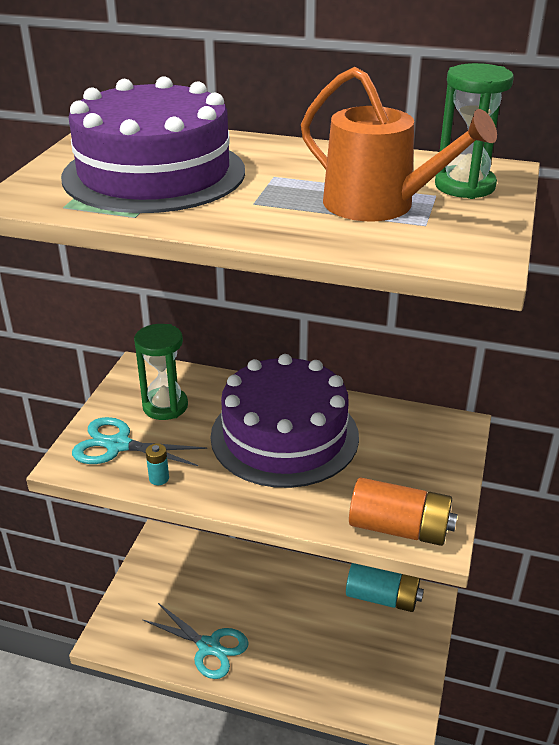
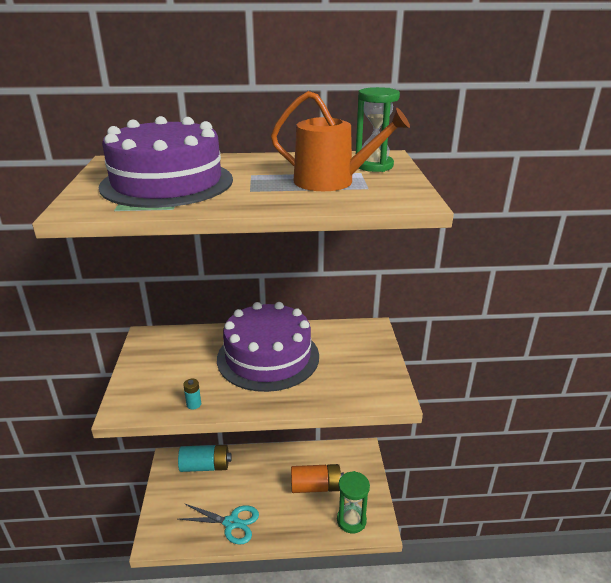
camera: 20 degrees left, 5 degrees down
(117, 445) = (153, 389): turquoise scissors -> none
(165, 406) = (176, 356): green hourglass -> green hourglass (351, 520)
(382, 597) = (334, 456): turquoise battery -> turquoise battery (205, 466)
(399, 528) = (368, 396): orange battery -> orange battery (316, 486)

